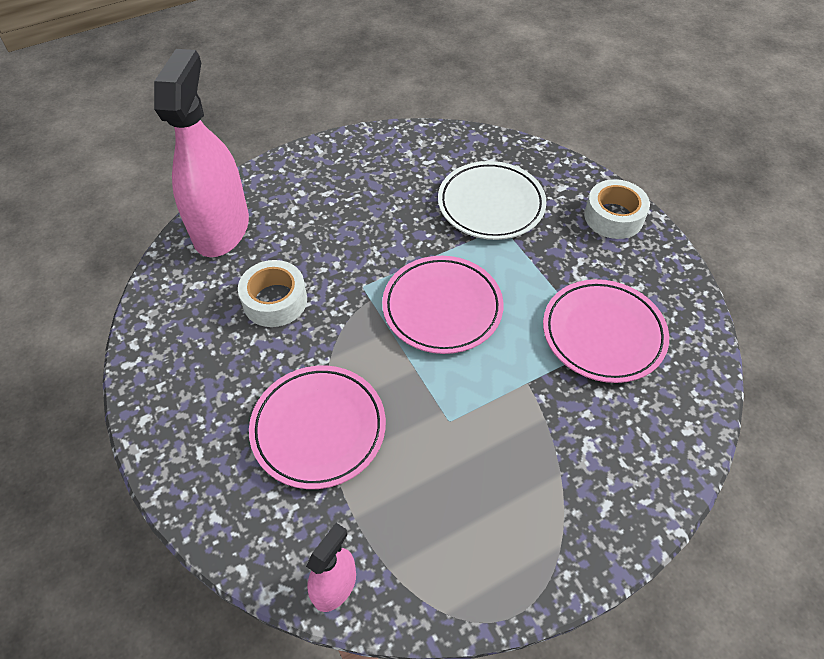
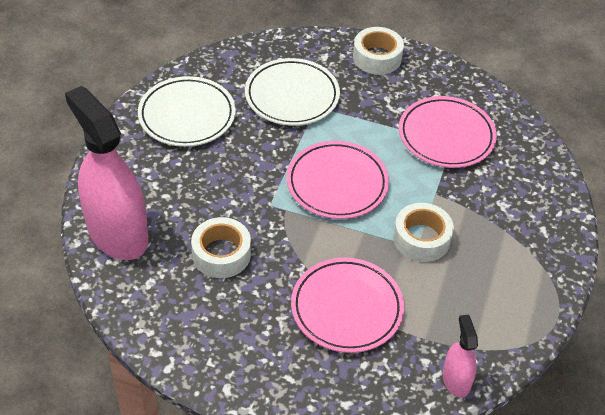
camera: 45 degrees left, 5 degrees down
(383, 168) = (187, 115): none -> white plate
(463, 416) = (421, 239): none -> white tape

